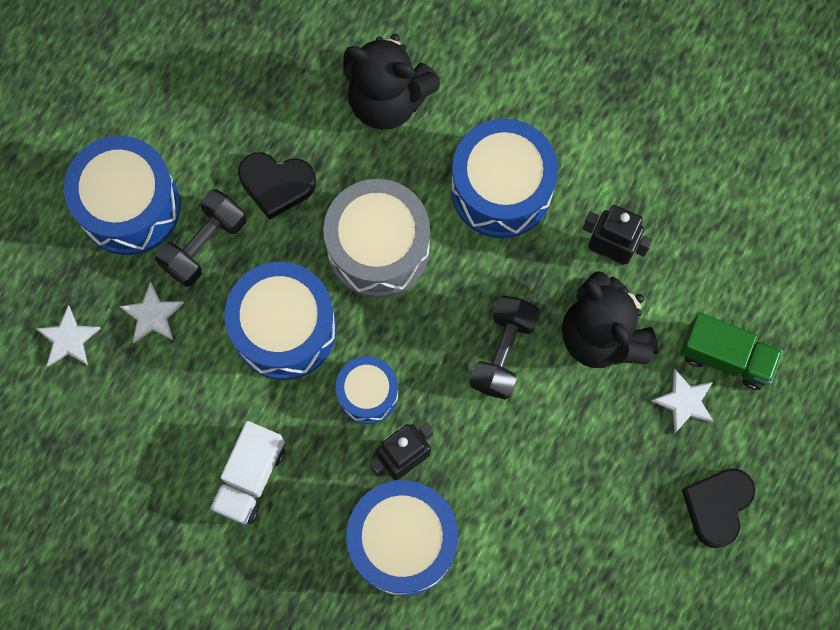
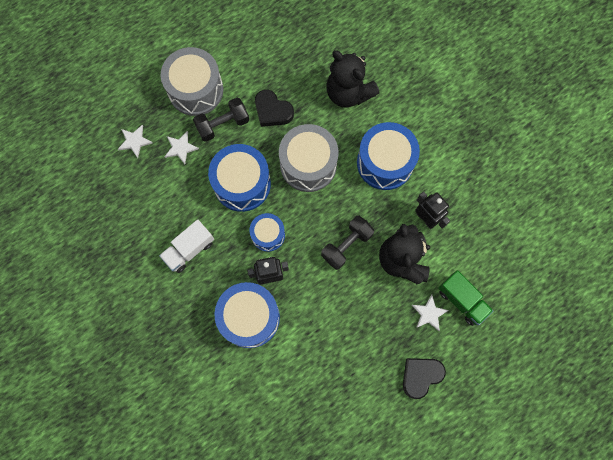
camera: 25 degrees right, 0 degrees up
(129, 206) = (195, 90): blue drum -> grey drum

